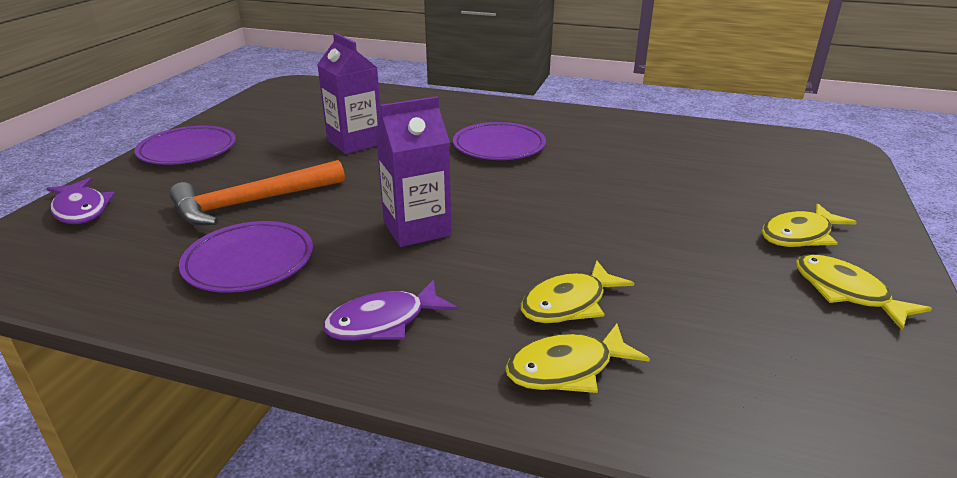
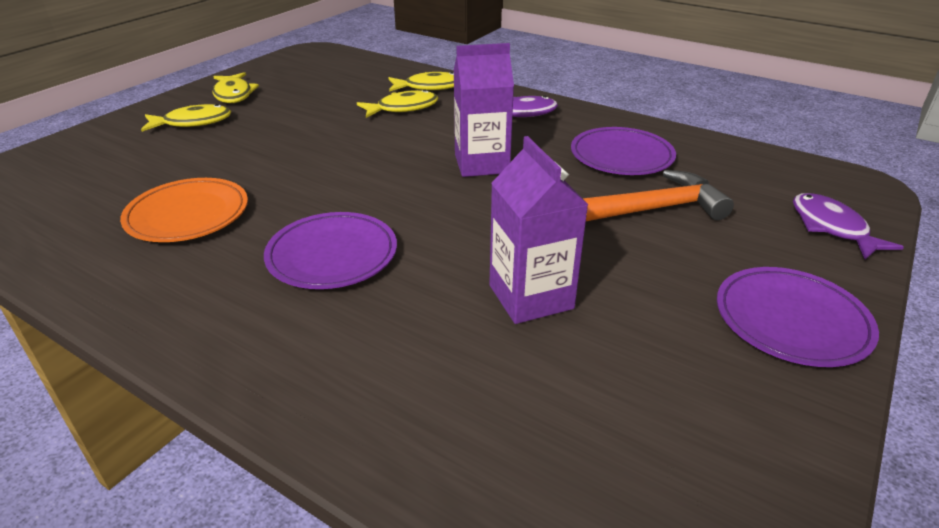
camera: 165 degrees left, 5 degrees up
(635, 154) = (188, 215): none -> orange plate

